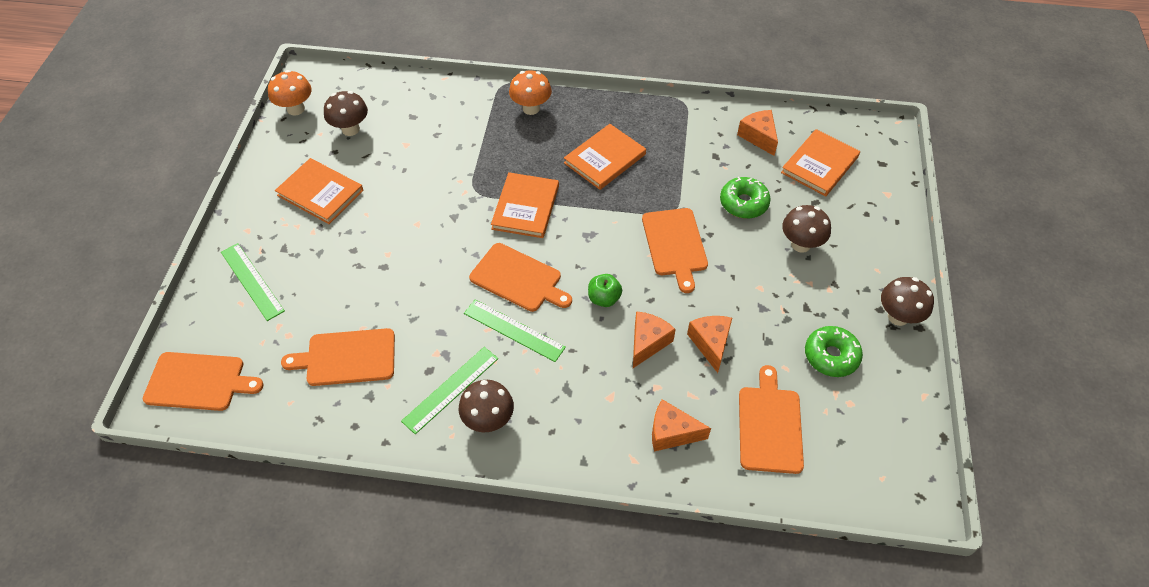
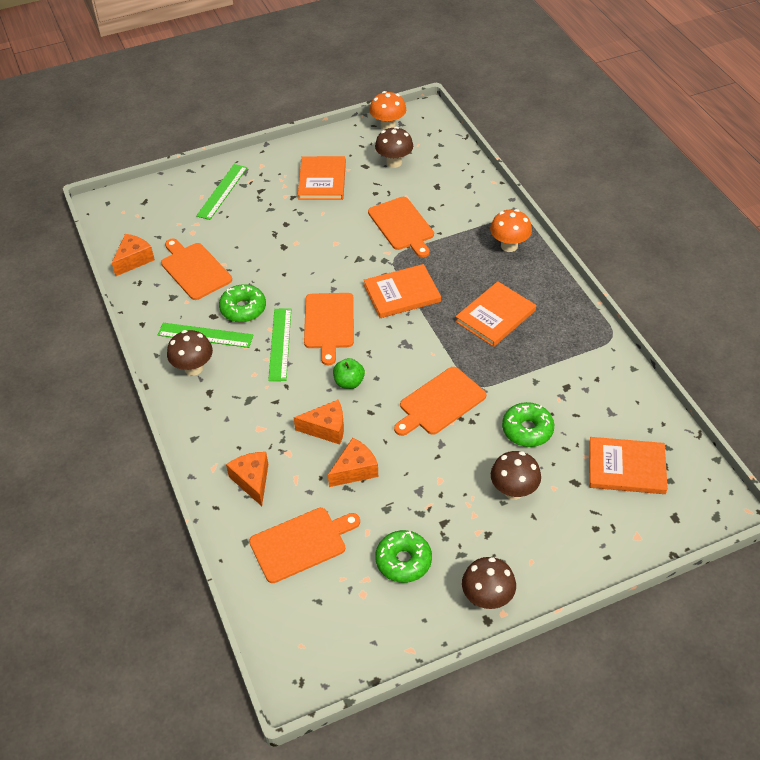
camera: 60 degrees right, 5 degrees down
(199, 382) = (129, 213): orange cutting board -> orange cutting board (402, 225)
(441, 339) = (243, 309): none -> green donut
(605, 159) = (495, 316): orange book -> orange book turned 60 degrees counterclockwise
(758, 137) = (619, 408): orange cheese -> orange cheese (134, 260)

